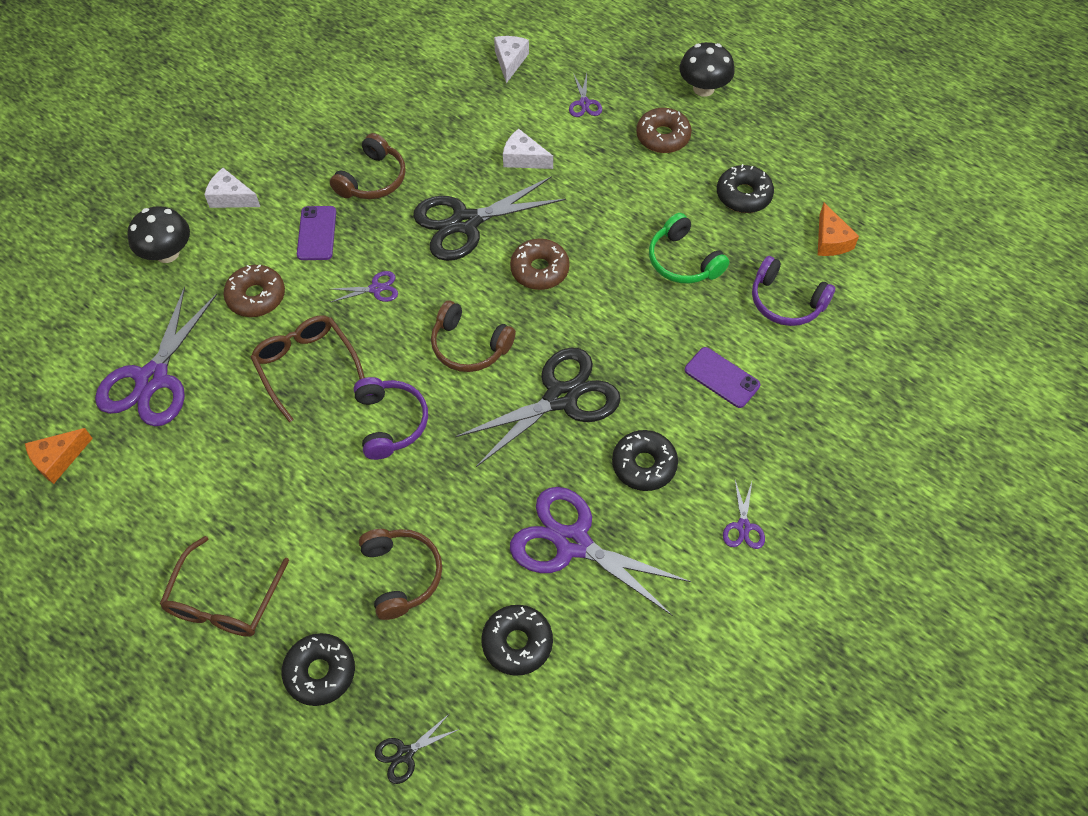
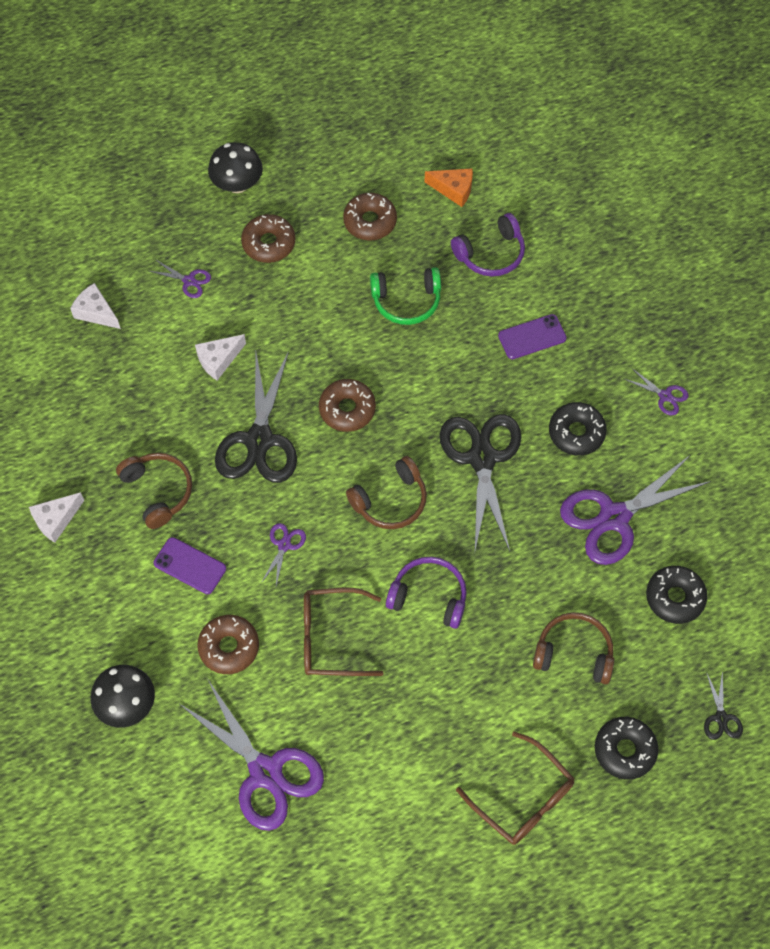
camera: 60 degrees left, 5 degrees up
(58, 459) = (304, 885): orange cheese -> none
(231, 198) = (96, 621): white cheese -> white cheese (56, 520)
(743, 195) = (370, 221): black donut -> brown donut

